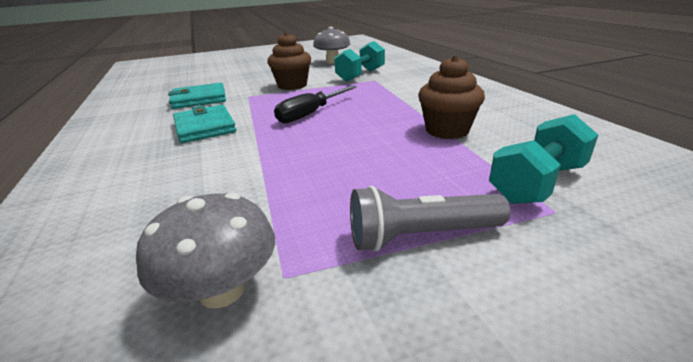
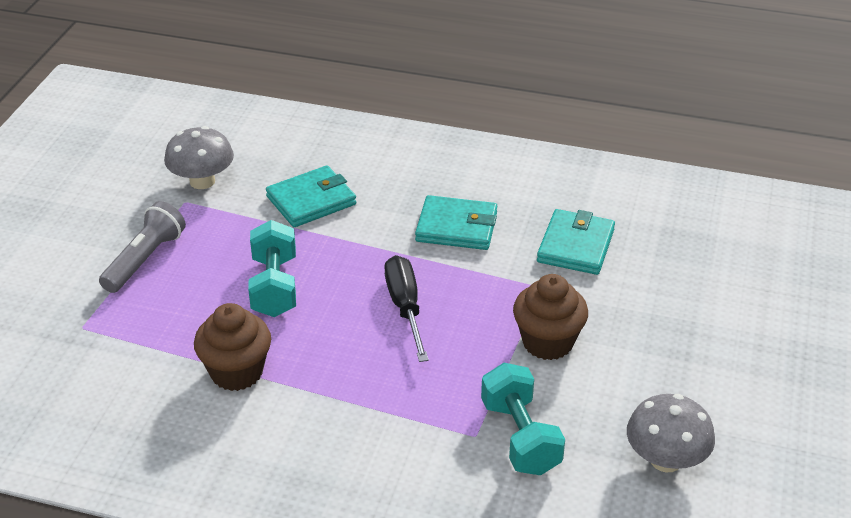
camera: 125 degrees right, 10 degrees up
(210, 190) = (311, 200): none -> turquoise wallet
(537, 183) = (108, 347): turquoise dumbbell -> turquoise dumbbell (274, 286)

